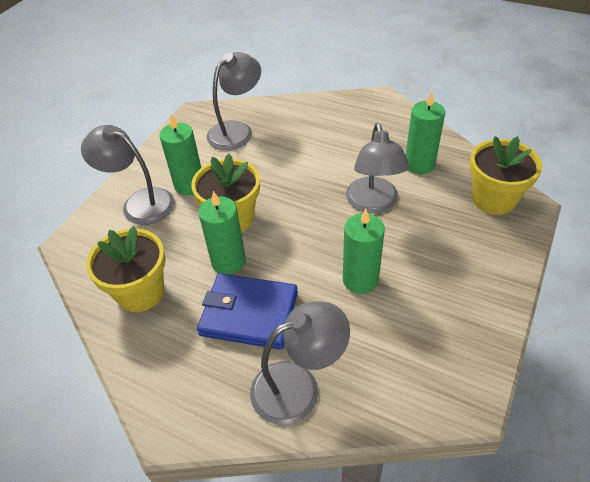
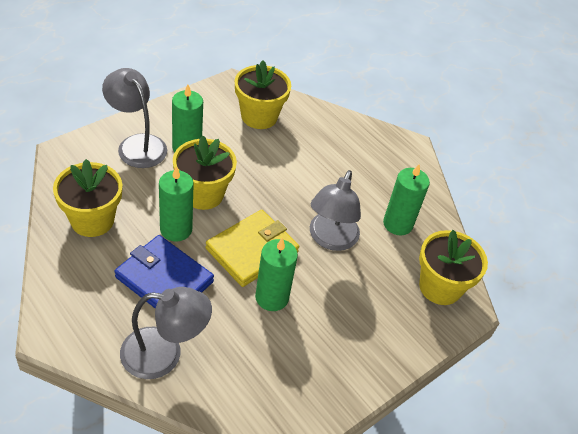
camera: 15 degrees right, 0 degrees up
(236, 130) = (259, 116): grey lamp -> yellow flower pot
(312, 246) = (252, 250): none -> yellow wallet

